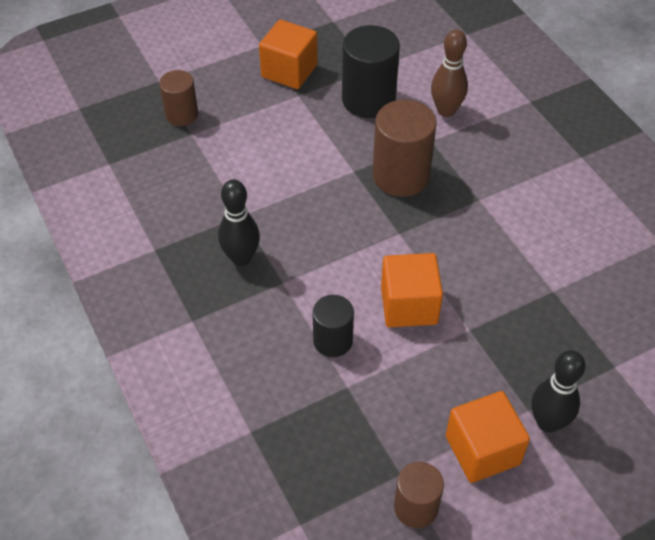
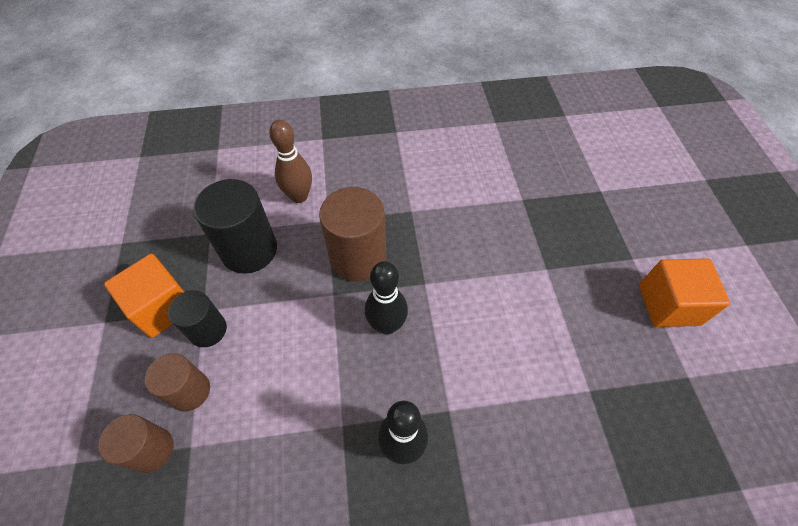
camera: 70 degrees left, 5 degrees up
(333, 341) = (534, 385): black cylinder -> black cylinder (208, 330)
(409, 305) = (509, 305): orange cube -> none
(416, 507) = (723, 376): brown cylinder -> brown cylinder (190, 391)
(548, 422) = (646, 250): black bowling pin -> black bowling pin (387, 325)

